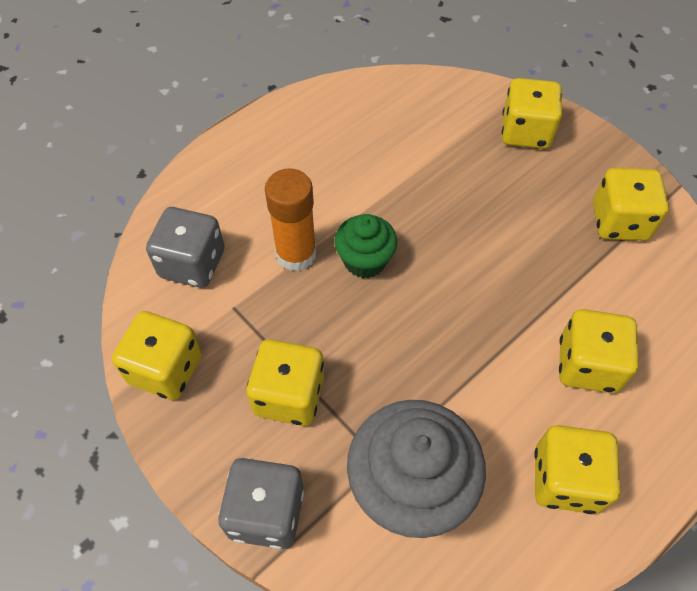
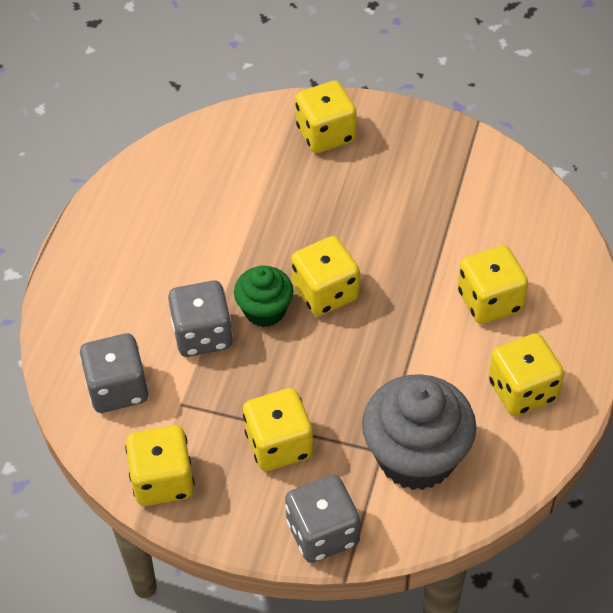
camera: 30 degrees left, 5 degrees down
(296, 254) = (202, 335): orange glue stick -> grey dice
(619, 222) = (448, 175): yellow dice -> yellow dice (325, 292)

